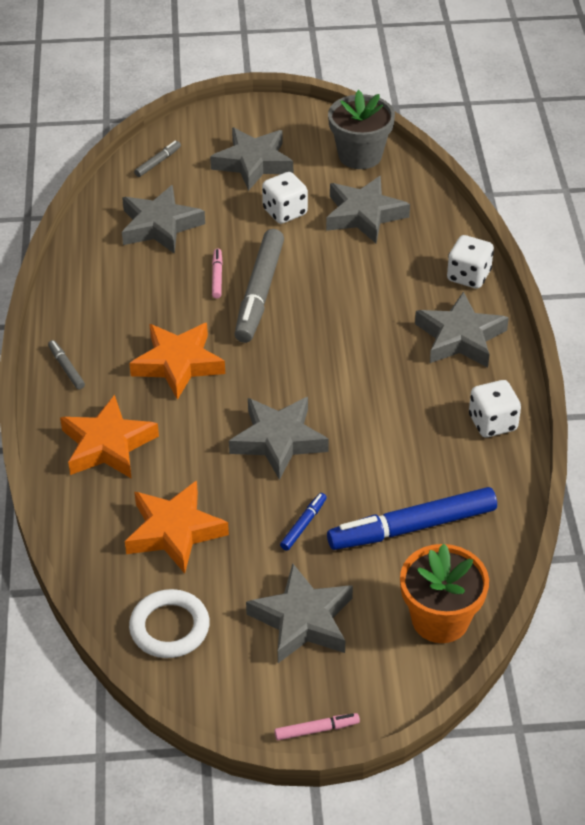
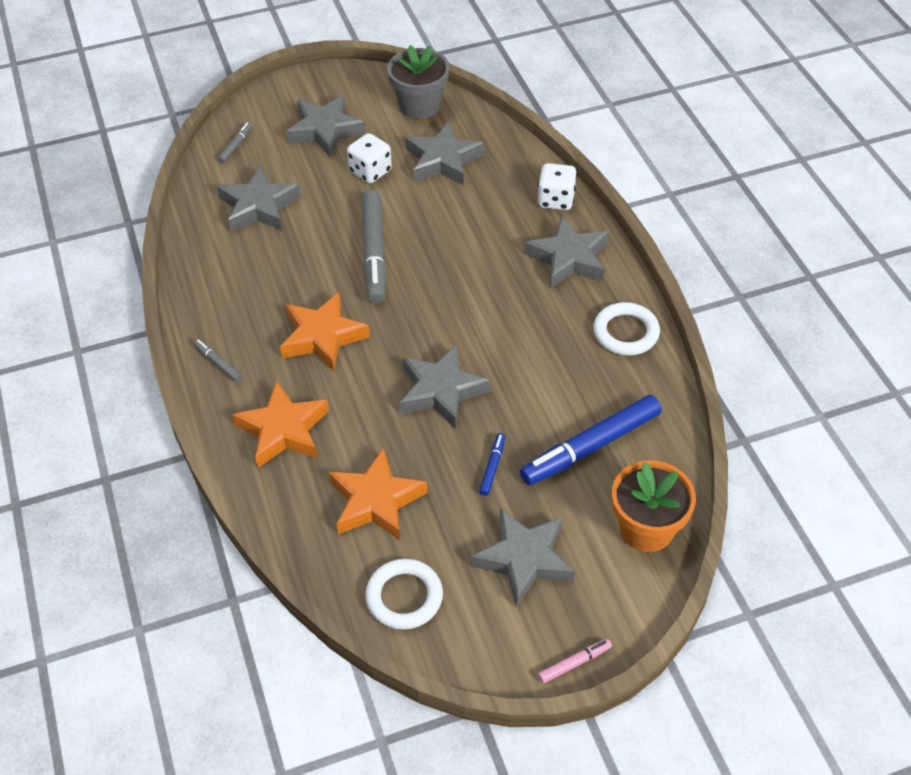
camera: 15 degrees left, 5 degrees up
(217, 277) = (329, 245): pink marker -> none
(492, 423) = (626, 332): white dice -> white ring

